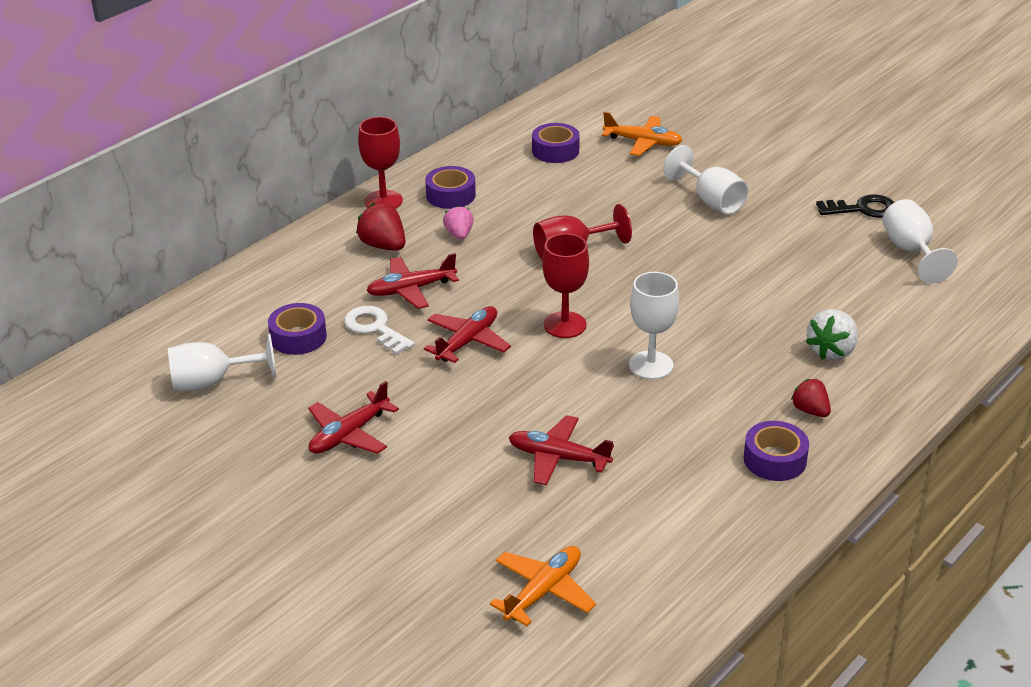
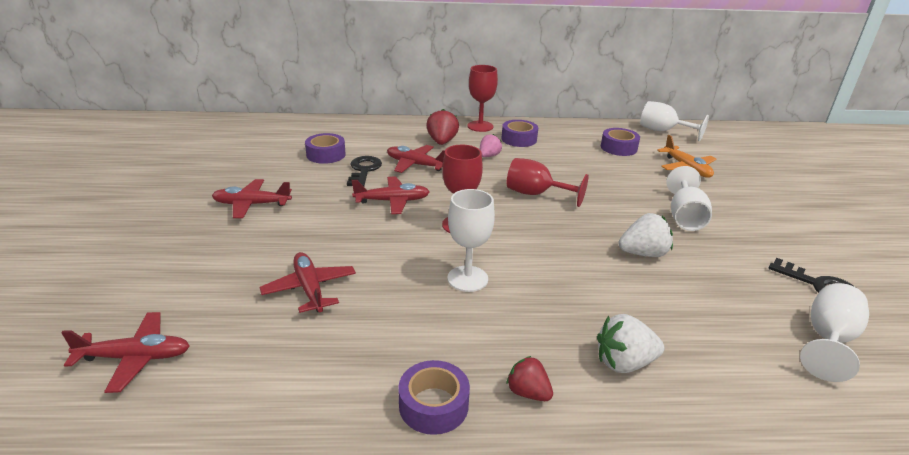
camera: 45 degrees right, 5 degrees down
(212, 382) = (256, 151): white goblet -> white goblet (663, 131)
(375, 328) = (364, 170): white key -> black key
(543, 591) = (135, 358): orange plane -> red plane
(730, 257) = (643, 253): none -> white strawberry
(810, 411) = (528, 392): red strawberry -> red strawberry turned 60 degrees counterclockwise

